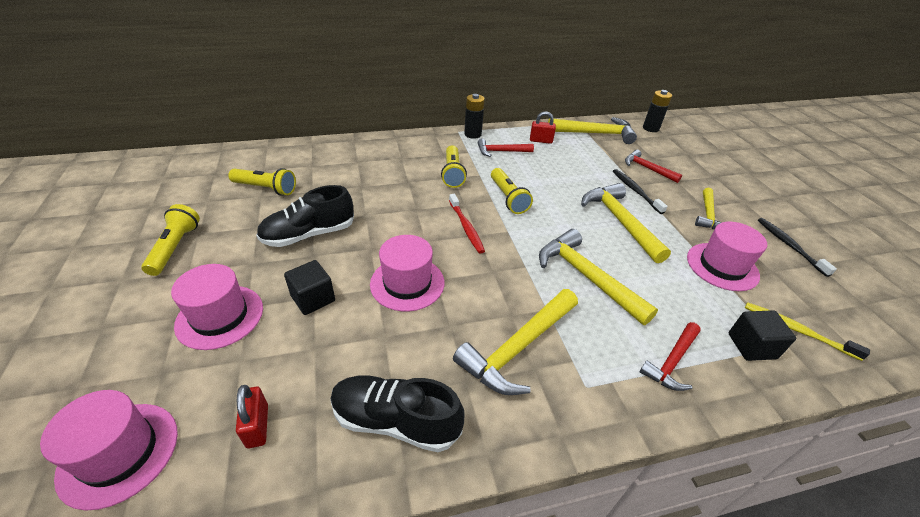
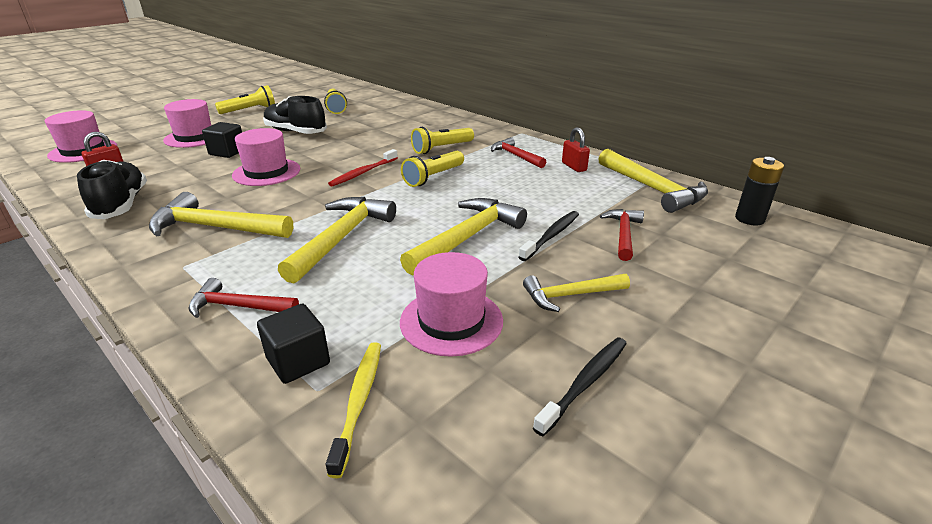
camera: 60 degrees right, 10 degrees down
(472, 134) = (526, 139): black battery -> none

